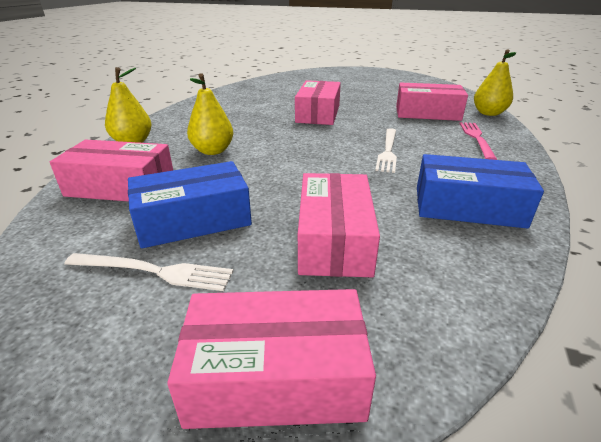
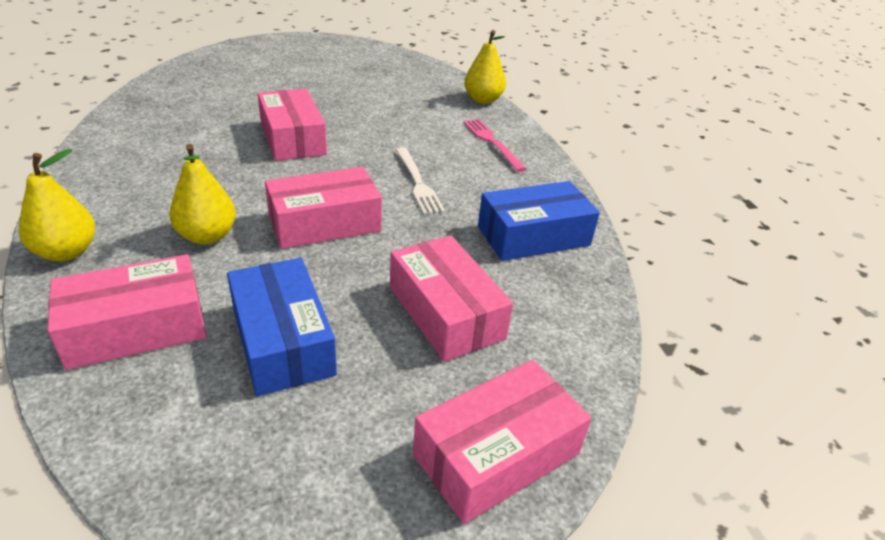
camera: 35 degrees left, 5 degrees up
(154, 271) = (302, 415): white fork -> none
(193, 219) = (282, 341): blue box -> blue box turned 60 degrees counterclockwise
(427, 113) = (421, 112): pink box -> pink box (324, 223)

